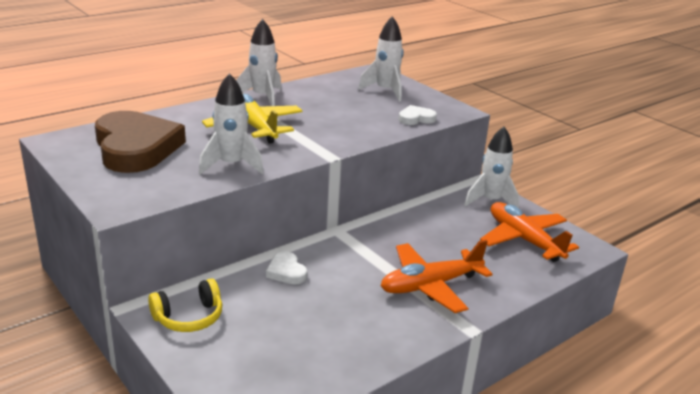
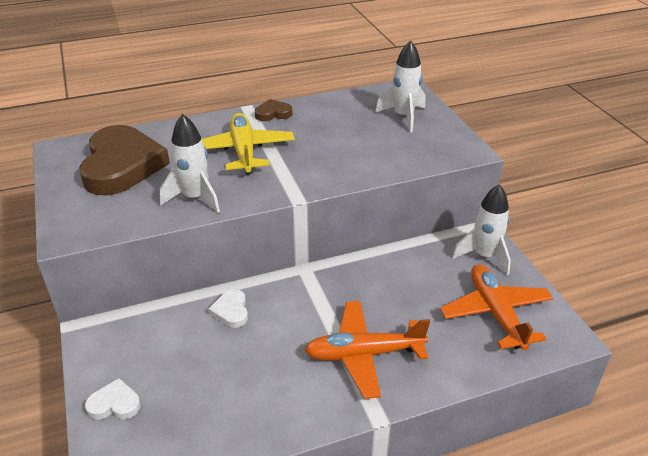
camera: 20 degrees right, 10 degrees up
(189, 317) = (119, 347): yellow headphones -> none
(262, 97) = (273, 113): white rocket -> brown heart
(416, 118) = (415, 157): white heart -> white heart (115, 404)

